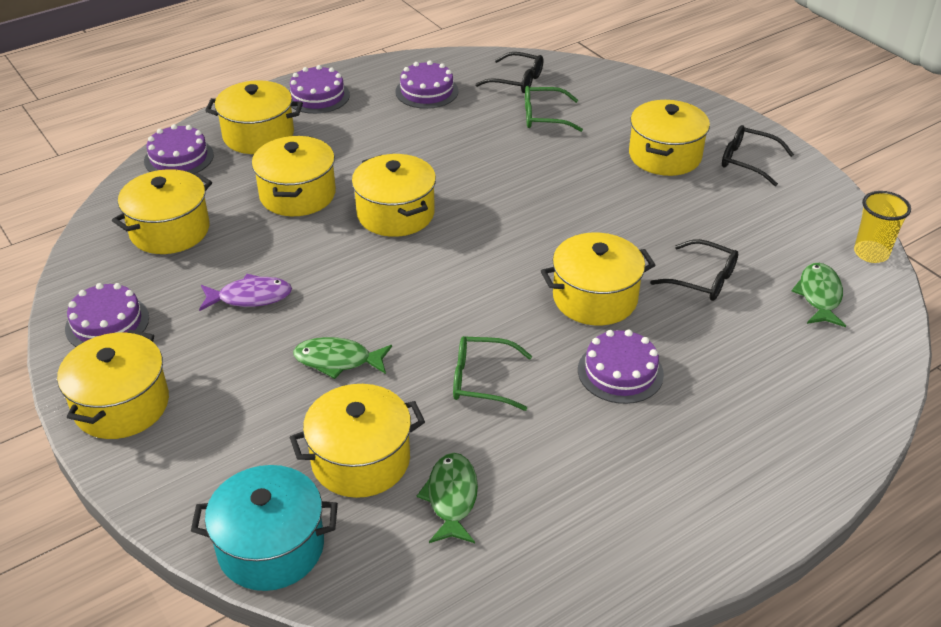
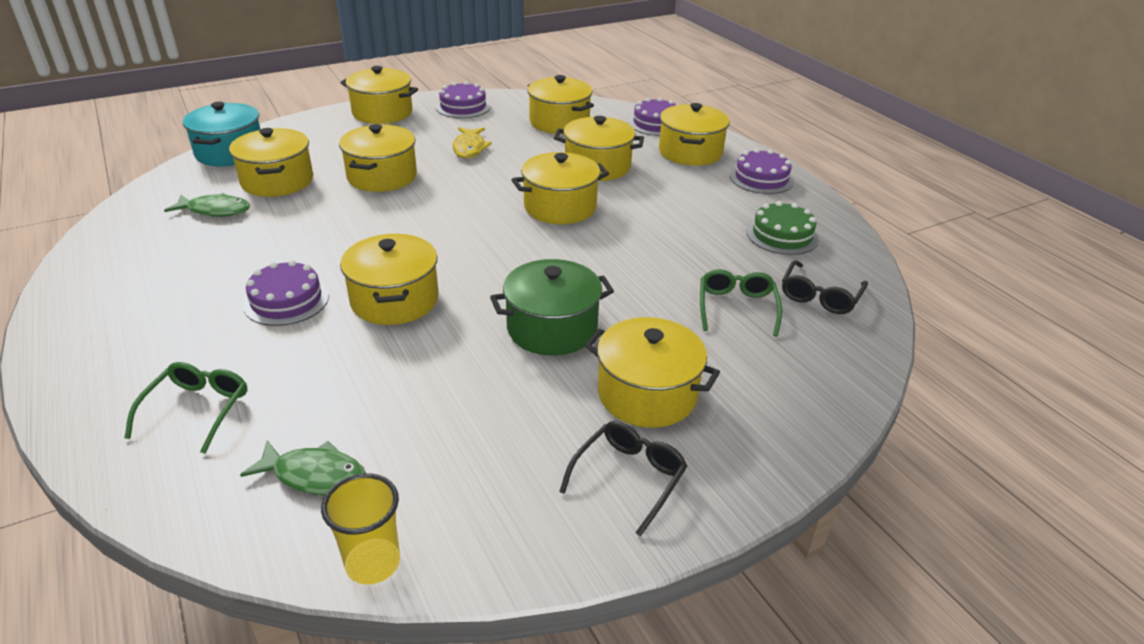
camera: 95 degrees right, 5 degrees down
(250, 297) = (469, 148): purple fish -> yellow fish
(338, 360) = (382, 176): green fish -> yellow pot
(427, 91) = (782, 235): purple cake -> green cake
(482, 380) = (323, 231): green glasses -> green glasses (197, 410)
(604, 203) = (552, 328): none -> green pot
(702, 279) = (390, 378): black glasses -> none

